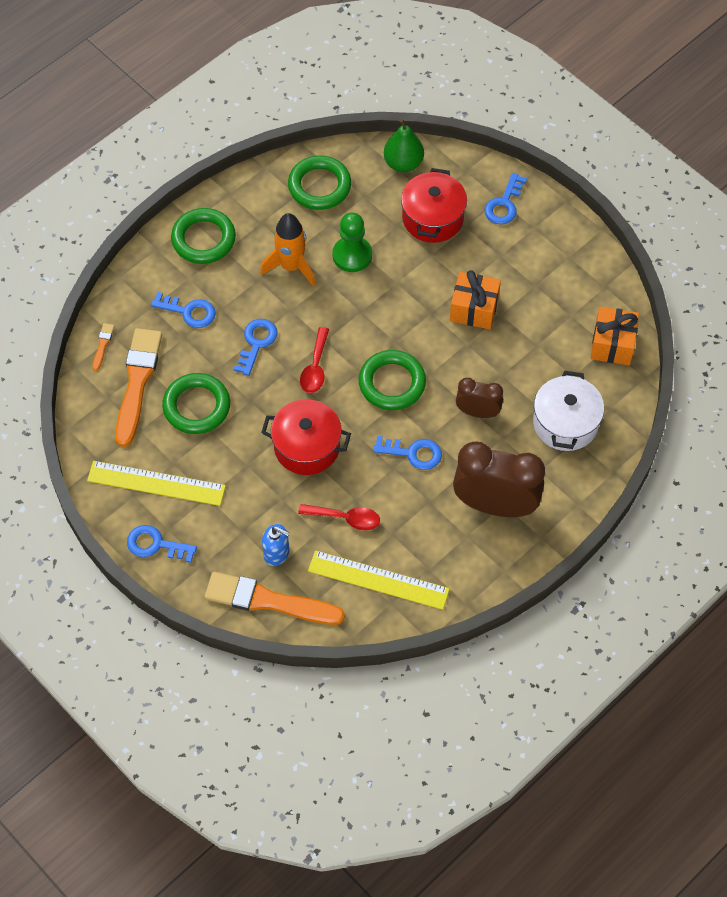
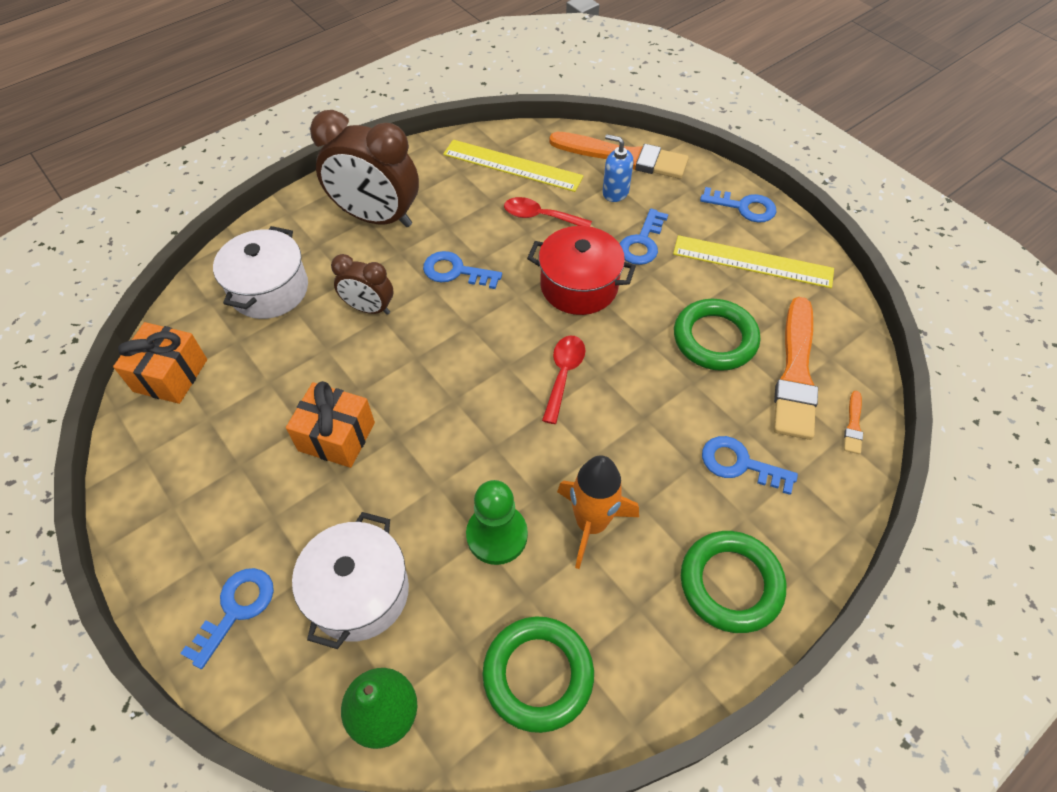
camera: 175 degrees left, 5 degrees down
(256, 343) = (641, 412): blue key -> blue key (642, 242)
(392, 383) = (467, 348): green ring -> none
(432, 218) = (359, 592): red pot -> white pot

